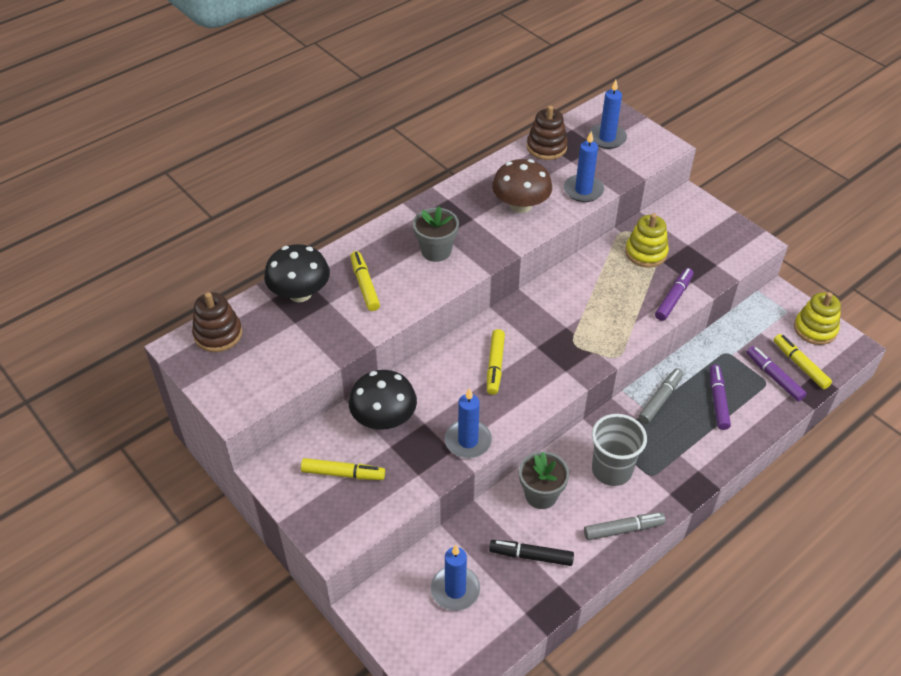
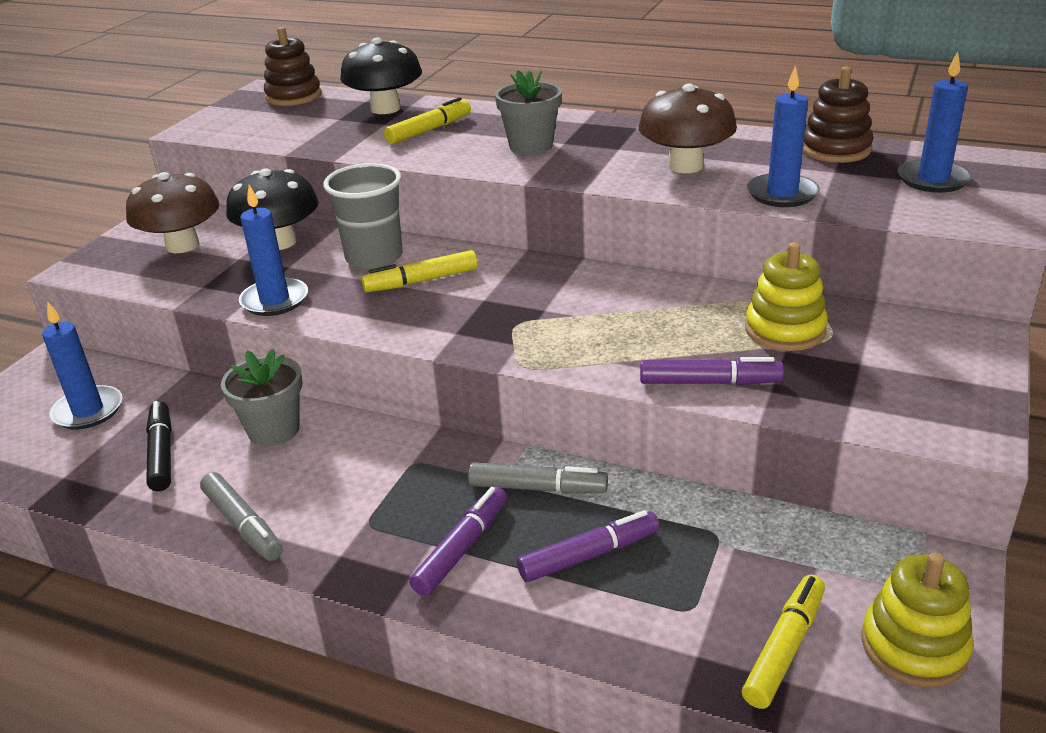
camera: 65 degrees right, 15 degrees down
(343, 474) = (182, 245): yellow marker -> brown mushroom
(611, 470) = (355, 480): grey cup -> grey cup (374, 257)
(774, 377) = (714, 616): purple marker -> purple marker (462, 548)

